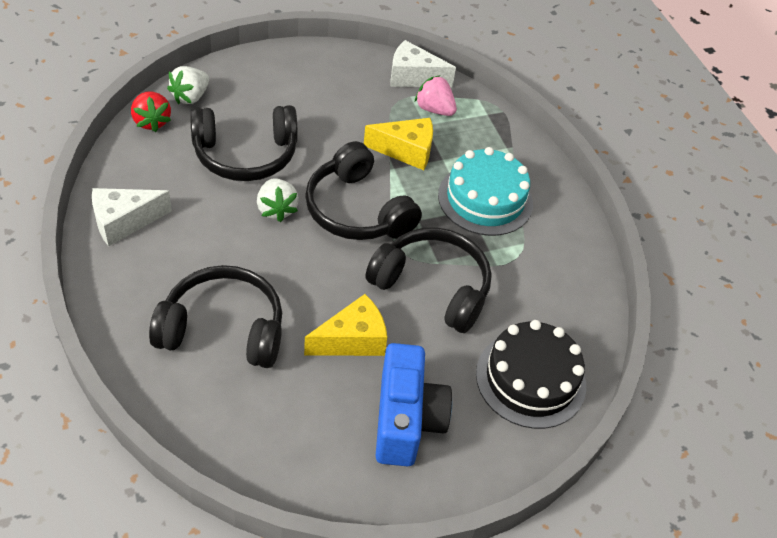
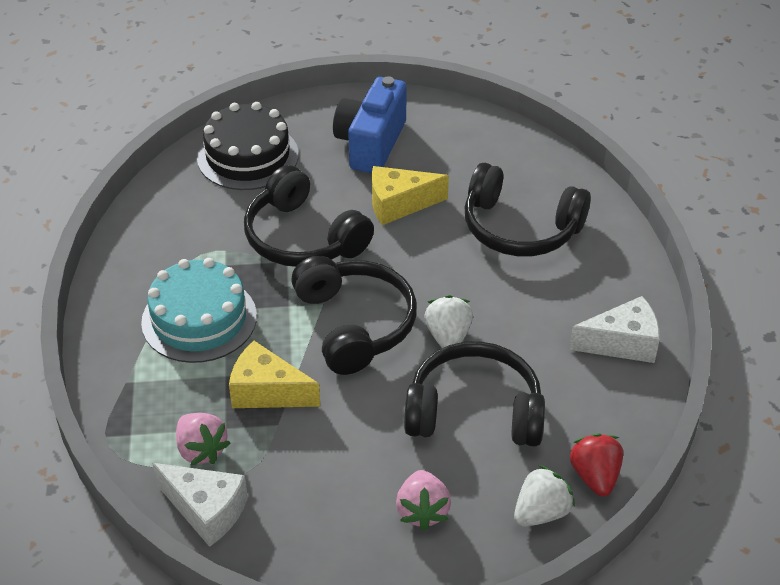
camera: 160 degrees left, 5 degrees down
(272, 90) = (422, 511): none -> pink strawberry

